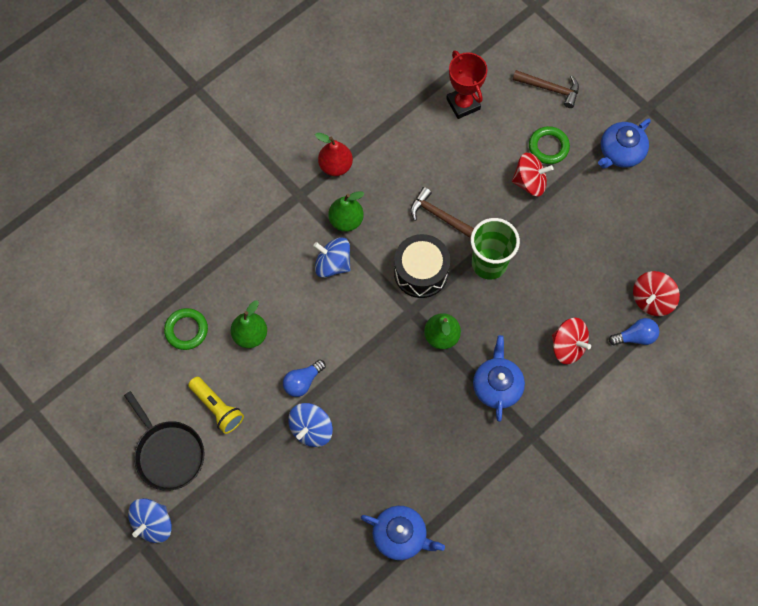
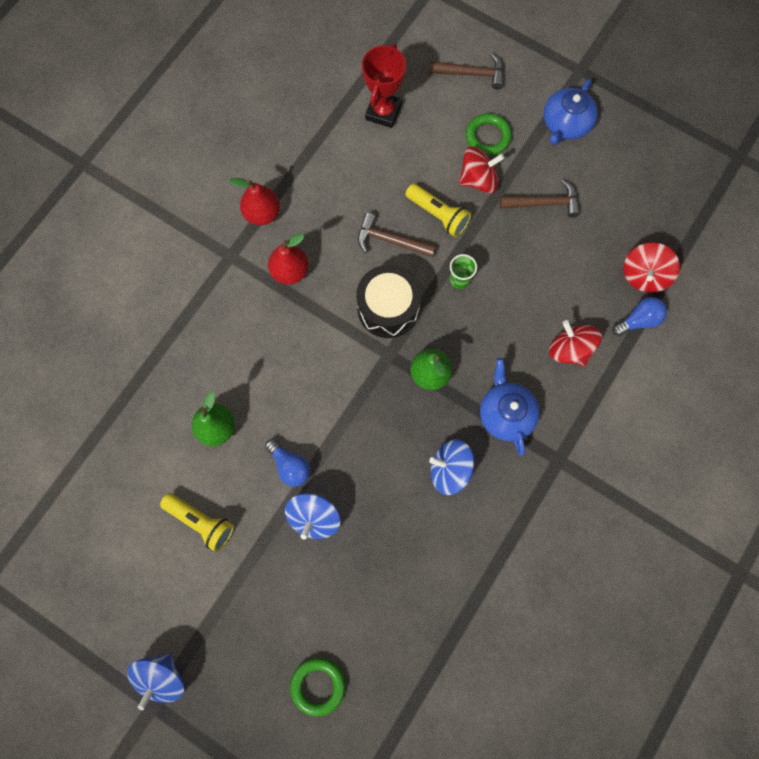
camera: 15 degrees left, 5 degrees up
(168, 453) = (158, 590): black pan -> none
(186, 330) = (142, 441): green ring -> green ring (318, 686)
(302, 382) = (290, 466): blue light bulb -> blue light bulb turned 75 degrees counterclockwise
(333, 264) = (288, 324): blue spinning top -> blue spinning top (450, 470)
(346, 220) = (290, 271): green pear -> red pear
(400, 535) = (447, 613): blue teapot -> none
(463, 104) = (383, 112): red trophy -> red trophy turned 60 degrees clockwise
(486, 204) = (438, 215): none -> yellow flashlight
(489, 263) = (459, 280): green cup -> green cup, size x0.50
(568, 346) = (570, 350): red spinning top -> red spinning top turned 150 degrees counterclockwise
(581, 216) = (544, 203): none -> brown hammer

